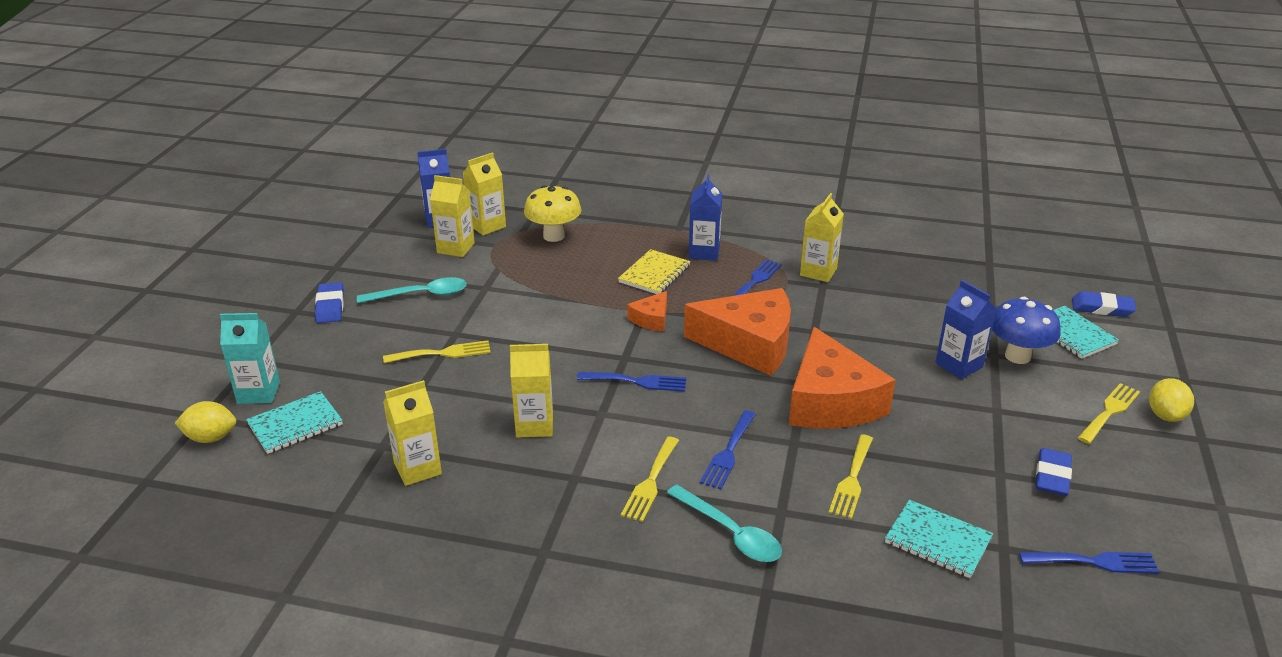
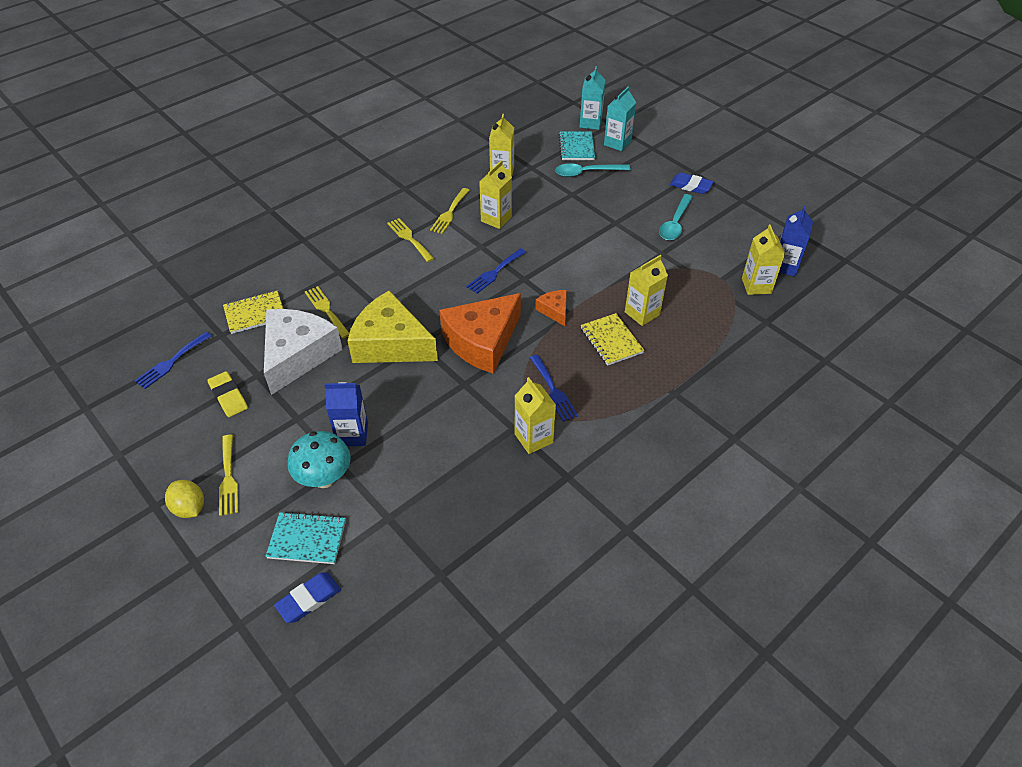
camera: 125 degrees right, 15 degrees up
(211, 438) = (590, 123): yellow lemon -> turquoise carton
(443, 353) = (597, 211): yellow fork -> yellow fork (449, 213)
(455, 248) = (730, 259): yellow carton -> yellow carton (642, 313)
(554, 236) = (713, 313): yellow mushroom -> none
(704, 252) = (621, 385): blue carton -> none
(728, 453) = (398, 276): blue fork -> none
(730, 533) = (347, 247): turquoise spoon -> turquoise spoon (586, 173)
(831, 401) = (390, 343): orange cheese -> yellow cheese
(936, 460) = (297, 355): none -> white cheese
(937, 541) = (255, 313): turquoise notebook -> yellow notebook
(1017, 356) = (324, 478): blue mushroom -> turquoise mushroom
(1052, 476) = (228, 396): blue eraser -> yellow eraser

